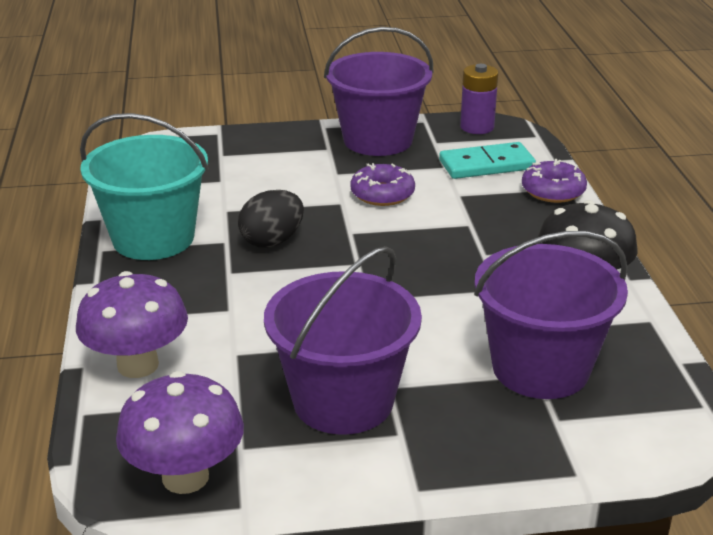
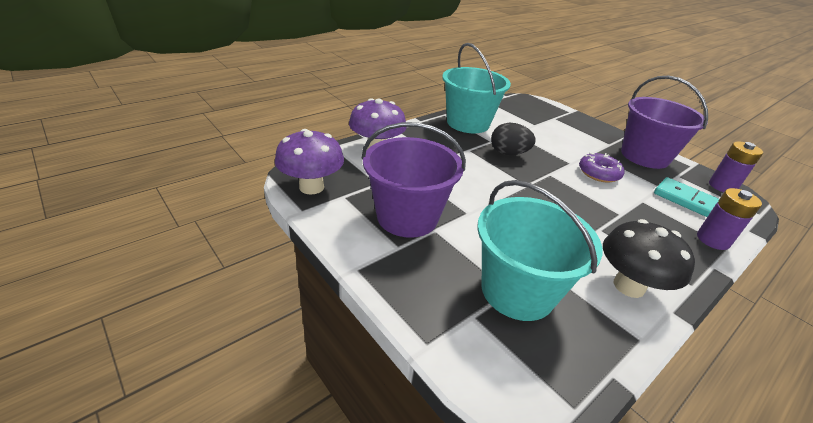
camera: 55 degrees right, 5 degrees up
(540, 368) = (517, 291): purple bucket -> turquoise bucket
(553, 191) = (712, 240): purple donut -> purple battery

